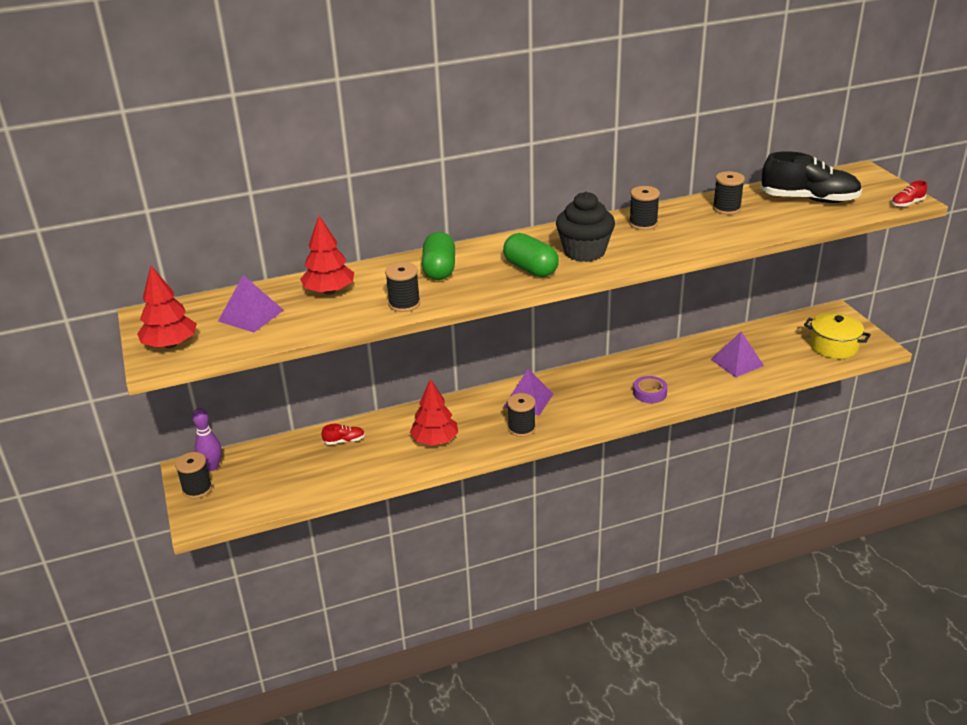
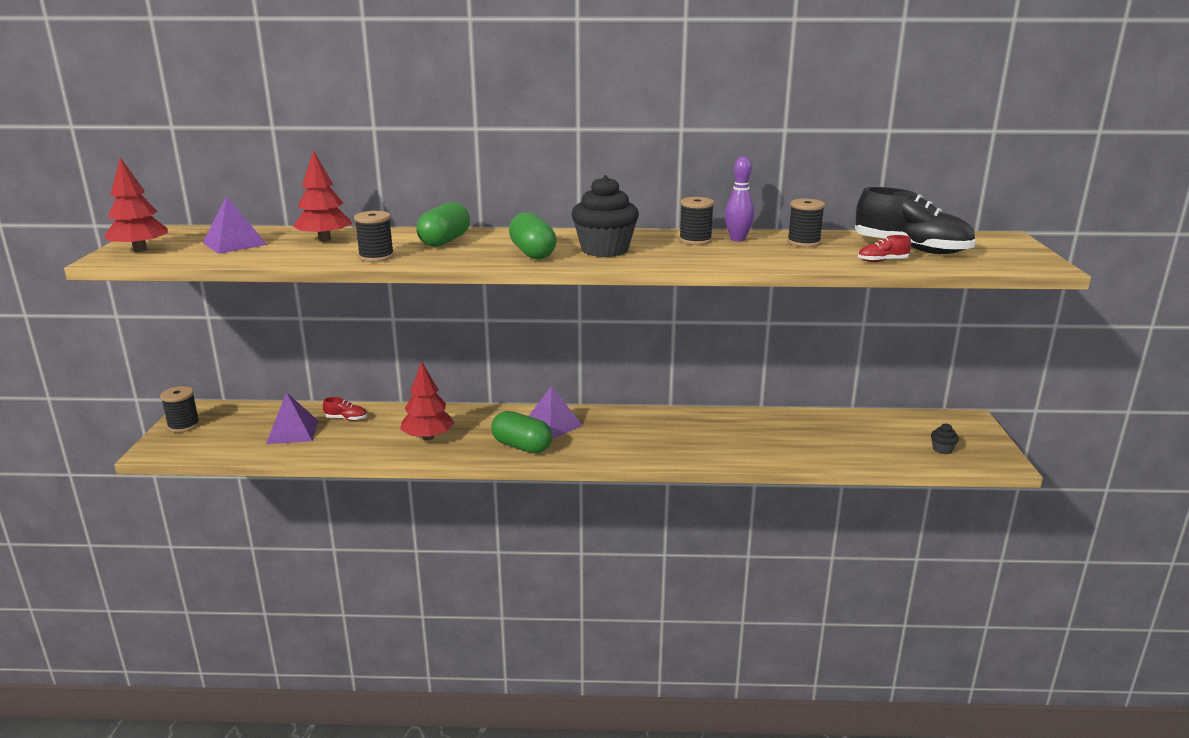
camera: 20 degrees right, 10 degrees down
(212, 466) = (215, 412): purple bowling pin -> purple bowling pin (737, 239)
(521, 428) = (522, 446): black spool -> green capsule
(649, 393) = (686, 446): purple tape -> none
(737, 362) = (810, 440): purple pyramid -> purple pyramid (292, 432)
(833, 346) = (942, 449): yellow pot -> black cupcake
(907, 203) = (1035, 267): red shoe -> red shoe (882, 261)

